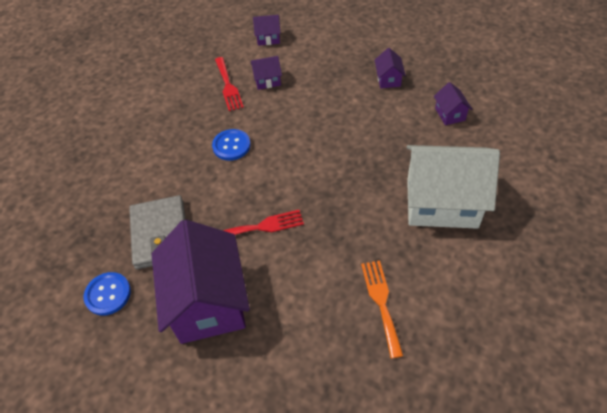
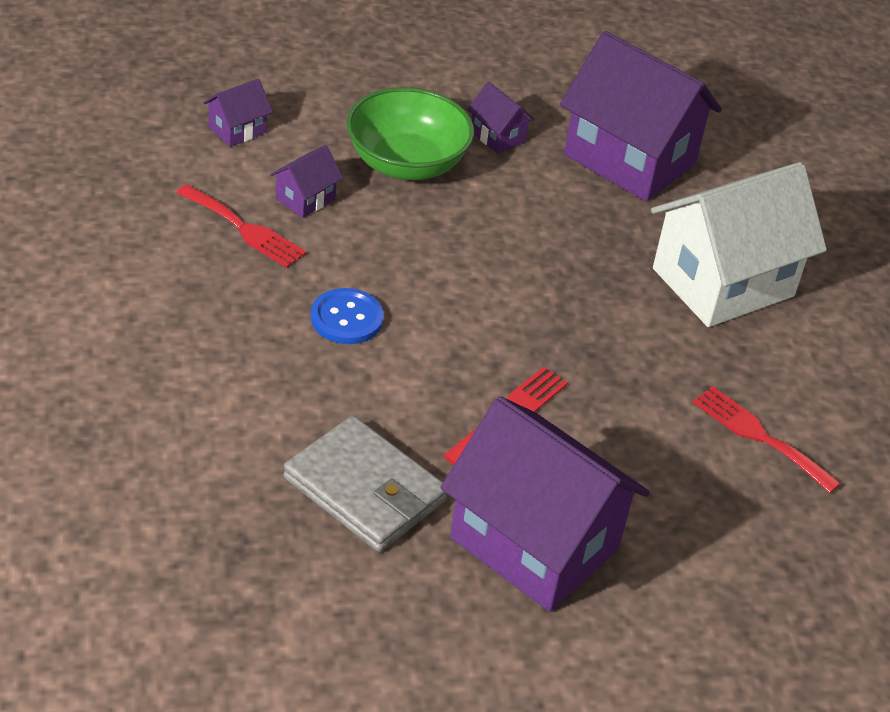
camera: 45 degrees left, 10 degrees down
(108, 294) = (370, 606): blue button -> none
(330, 79) = (406, 163): none -> green bowl
(381, 302) = (759, 436): orange fork -> red fork
(450, 114) = (629, 159): purple house -> purple house, size x2.36

